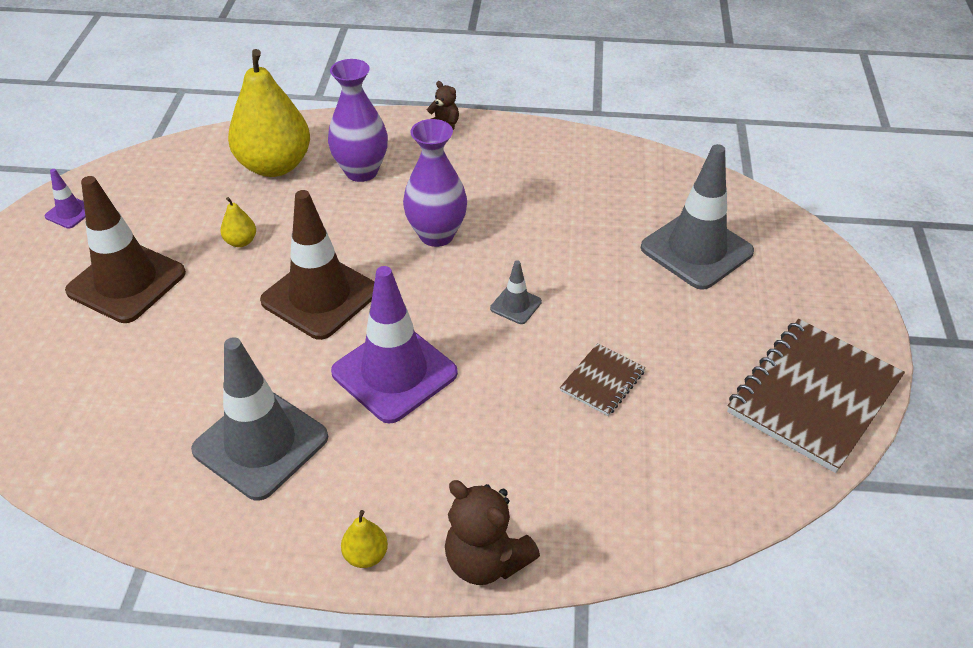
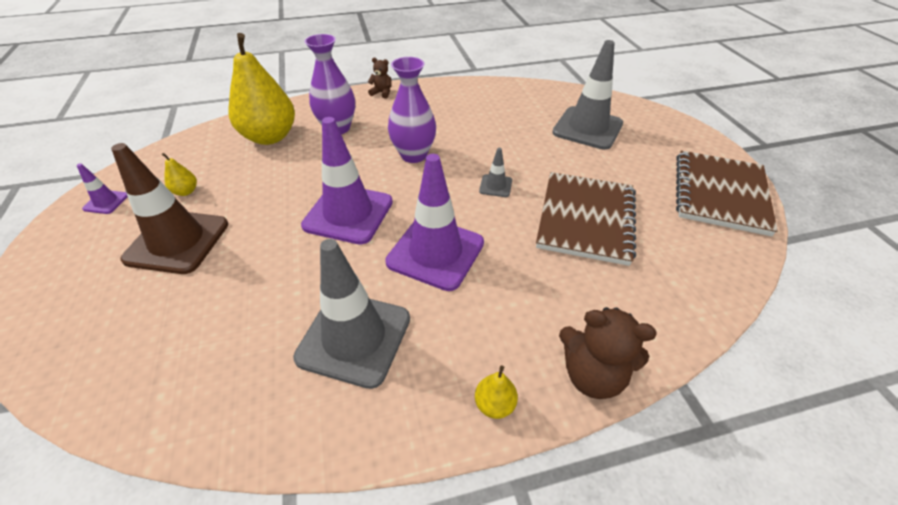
camera: 20 degrees left, 0 degrees up
(241, 241) = (266, 191): yellow pear -> yellow pear (186, 191)
(320, 296) = (348, 214): brown traffic cone -> purple traffic cone
(602, 381) = (586, 219): brown notebook -> brown notebook, size x2.05

